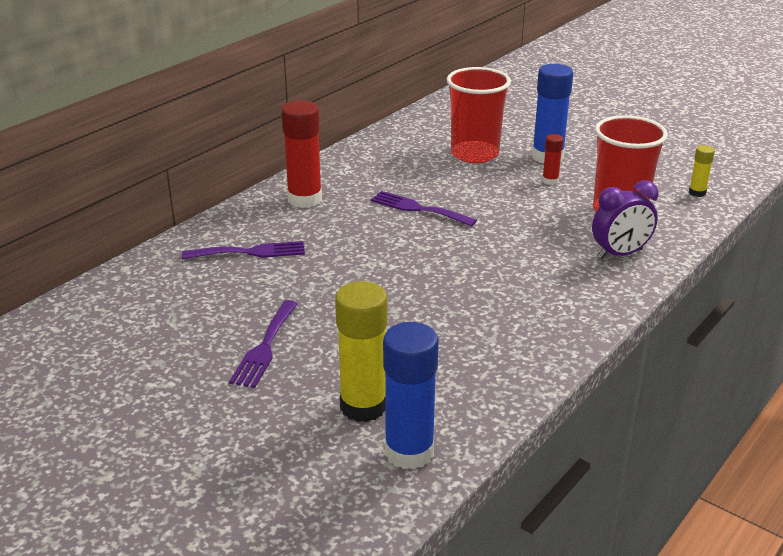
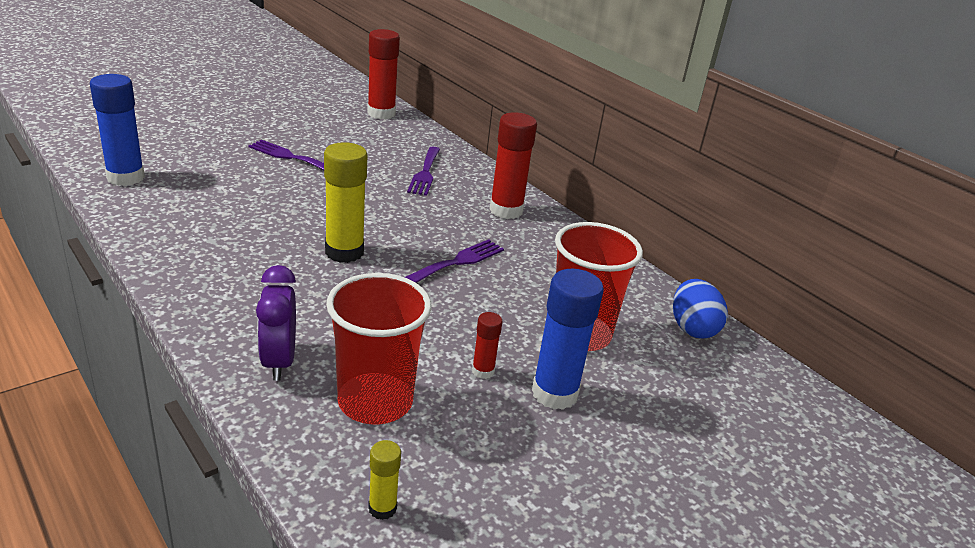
camera: 100 degrees right, 0 degrees up
(79, 315) = (381, 113): none -> red glue stick
(363, 406) = (188, 174): yellow glue stick -> yellow glue stick (344, 252)
(430, 119) = (692, 328): none -> blue egg

